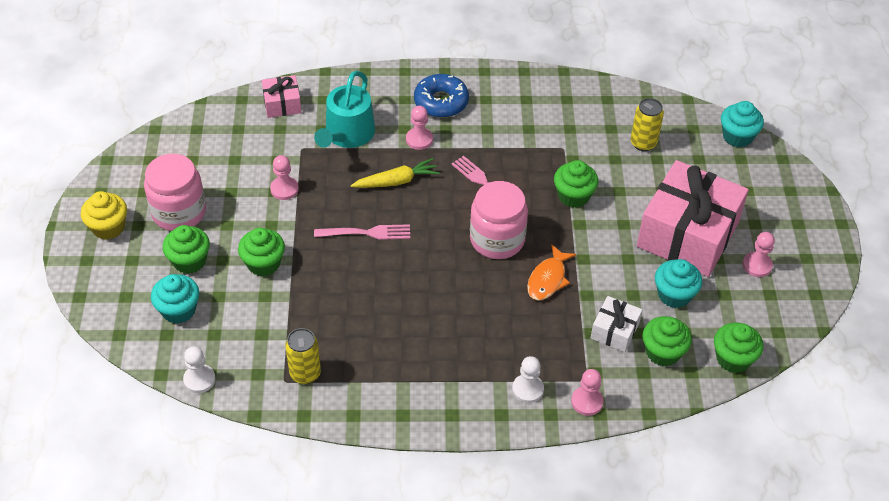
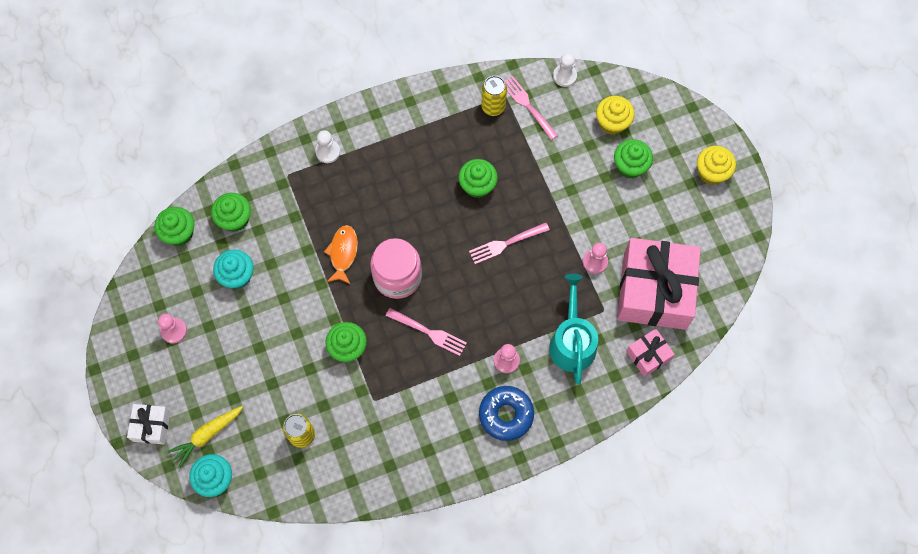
camera: 160 degrees right, 20 degrees up
(179, 212) = (666, 207): pink jar -> none
(179, 310) = (612, 123): turquoise cupcake -> yellow cupcake
(263, 263) = (572, 185): green cupcake -> green cupcake (477, 185)
(263, 360) = (528, 106): none -> pink fork
(396, 181) = (505, 306): yellow carrot -> yellow carrot (207, 435)
(587, 402) = (281, 157): pink pawn -> none
(614, 331) = (276, 224): white gift -> white gift (151, 426)
(687, 234) = (239, 342): pink gift -> pink gift (654, 291)

